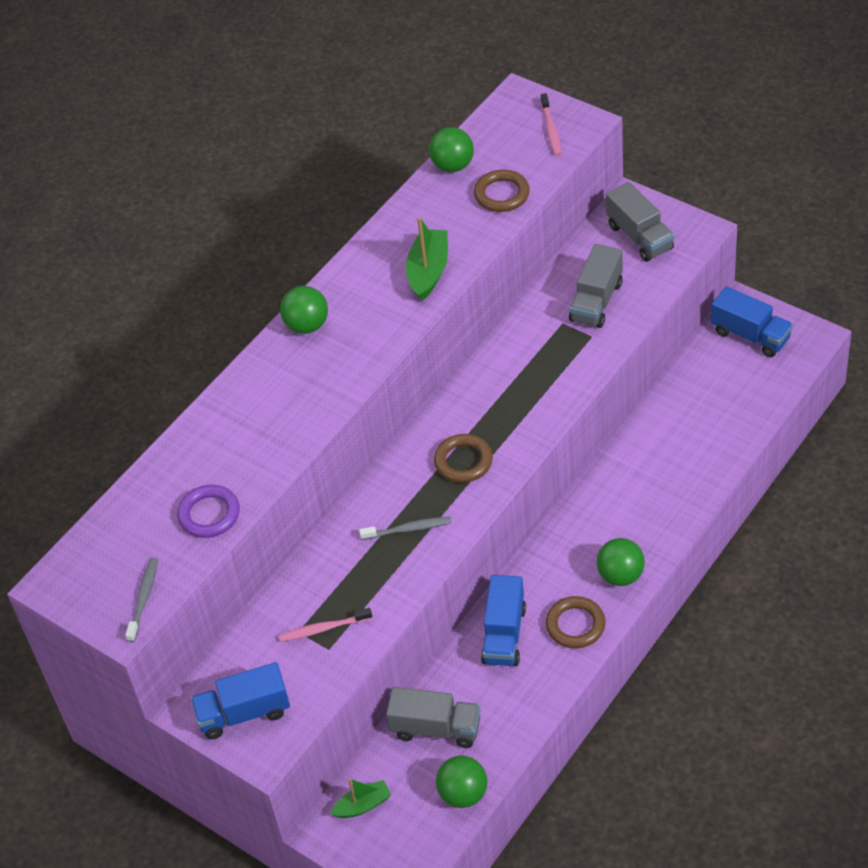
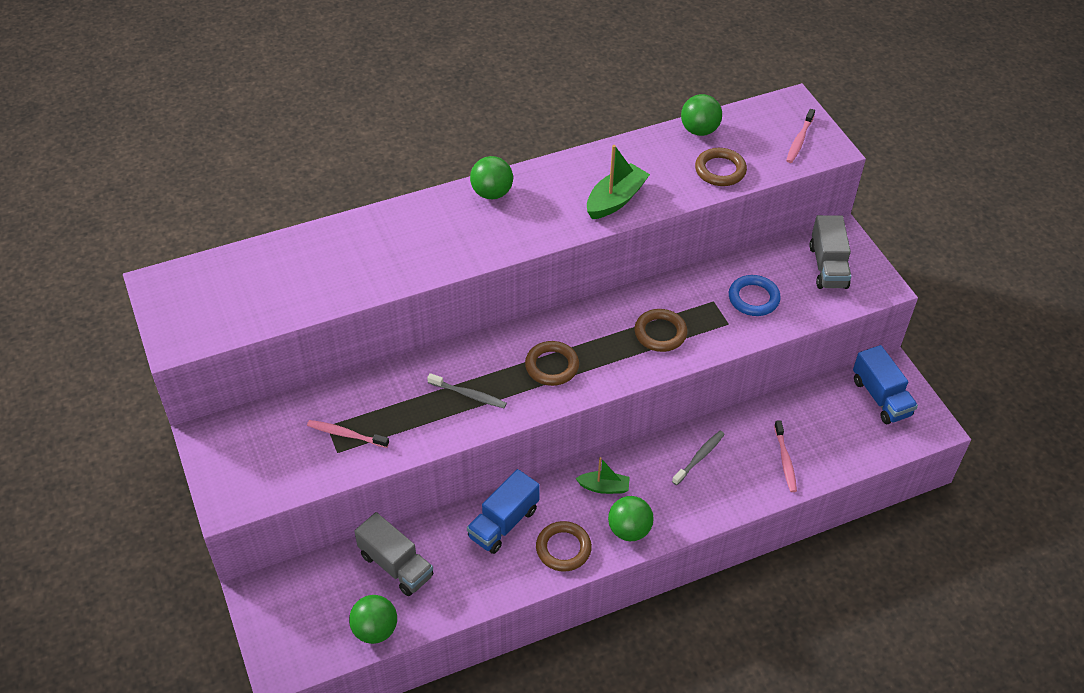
camera: 25 degrees right, 0 degrees up
(144, 598) = (207, 331): grey toothbrush -> grey toothbrush (699, 457)
(209, 514) = (304, 294): purple ring -> none
(244, 713) = (238, 464): blue truck -> none
(363, 805) = (297, 591): green boat -> green boat (604, 487)
(538, 378) = (660, 333): none -> brown ring
(596, 301) = (753, 298): grey truck -> blue ring
(709, 437) = (785, 460): none -> pink toothbrush

